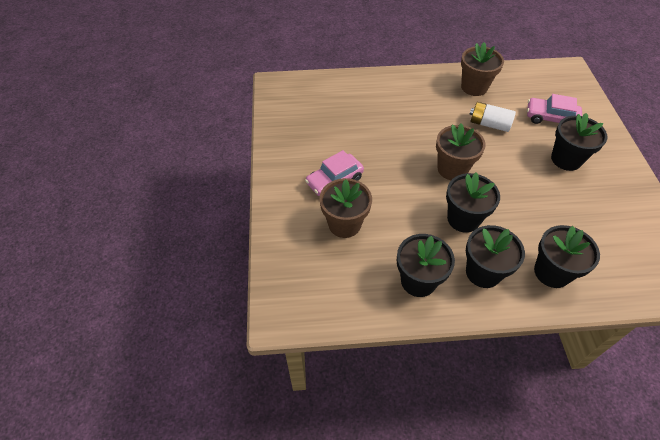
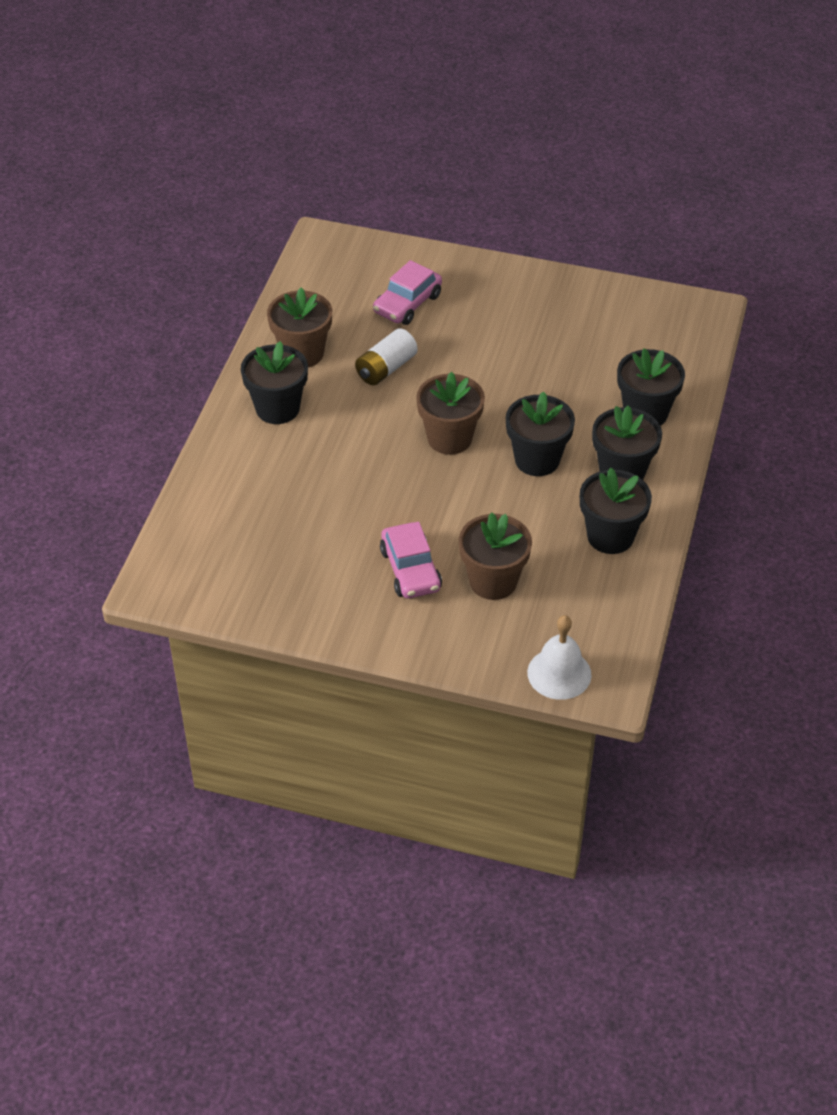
camera: 70 degrees left, 5 degrees down
(281, 282) = (559, 673): none -> white bell
(566, 159) = (486, 323): black flower pot -> black flower pot (277, 408)

